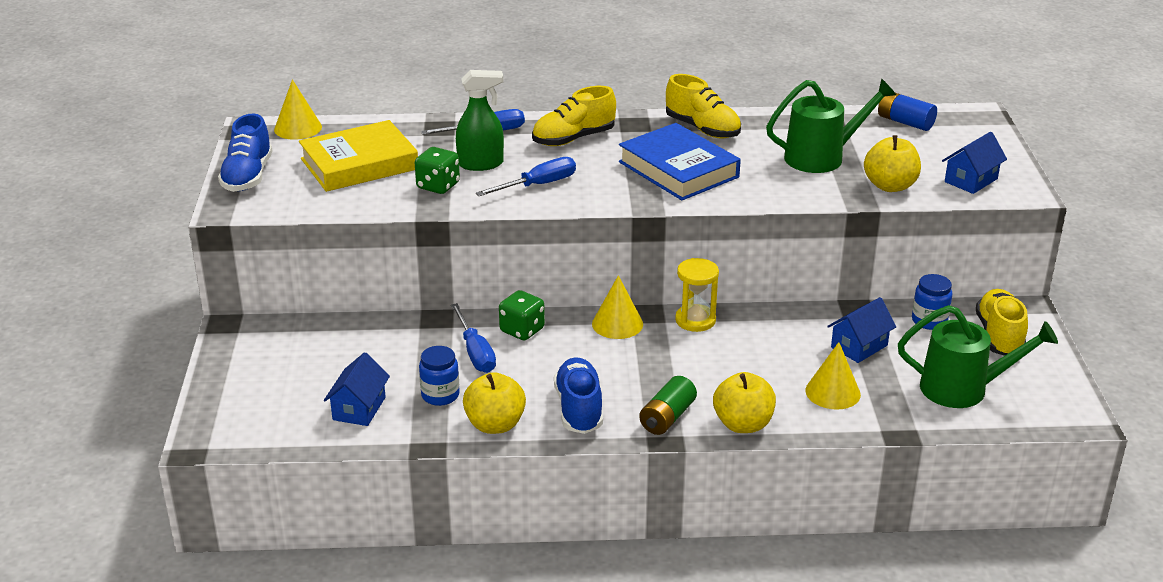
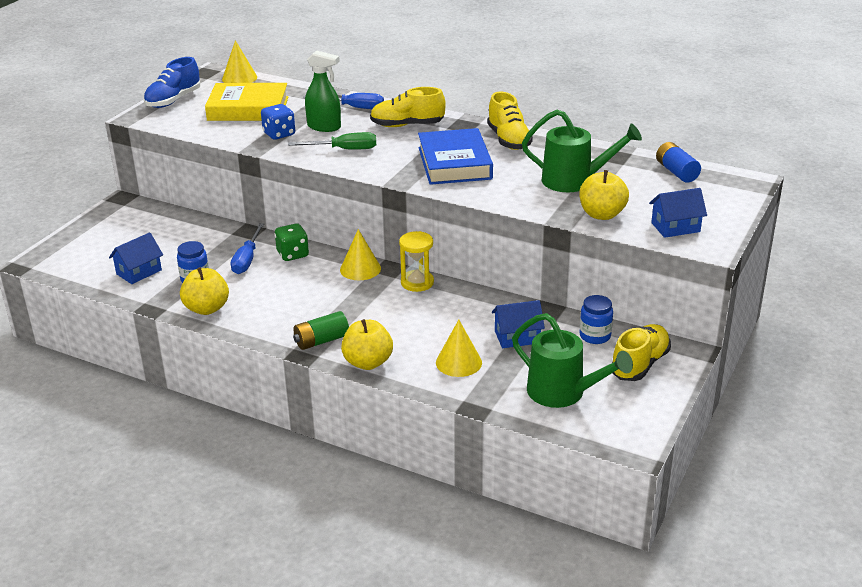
camera: 30 degrees right, 0 degrees up
(438, 186) = (279, 134): green dice -> blue dice
(538, 185) = (344, 149): blue screwdriver -> green screwdriver
(579, 409) = (270, 316): blue shoe -> none

